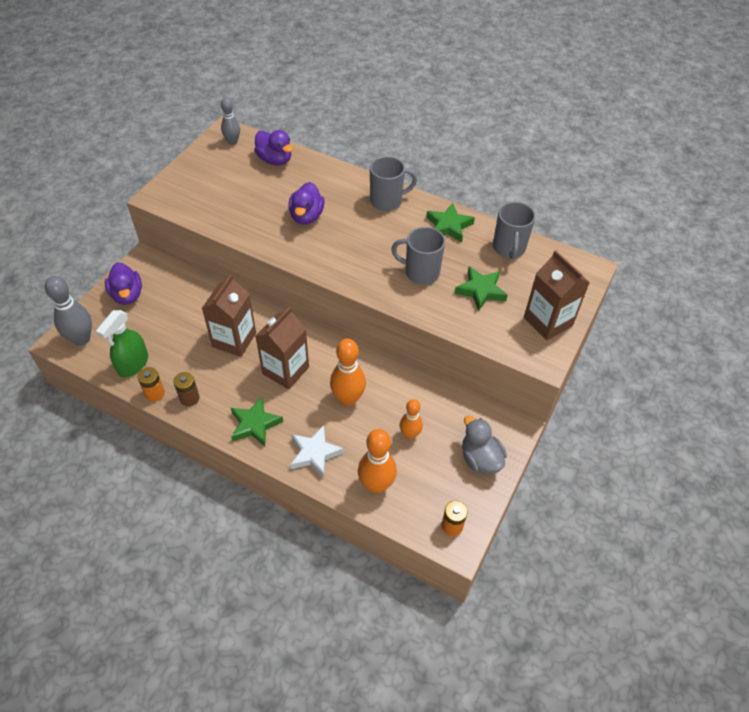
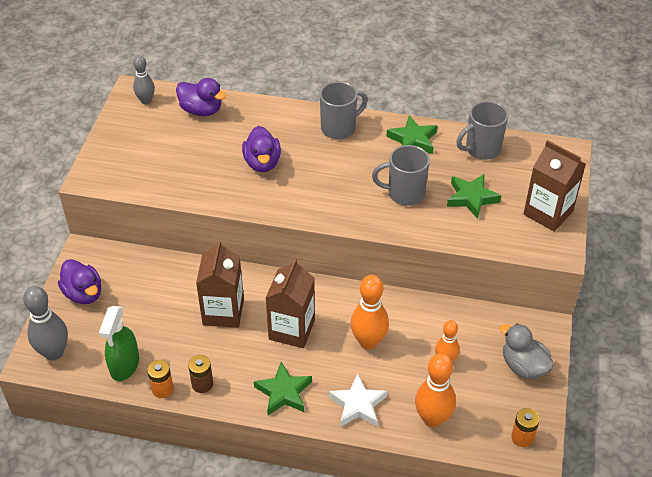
camera: 15 degrees left, 5 degrees down
(509, 248) = (481, 149): grey mug -> grey mug turned 75 degrees clockwise

